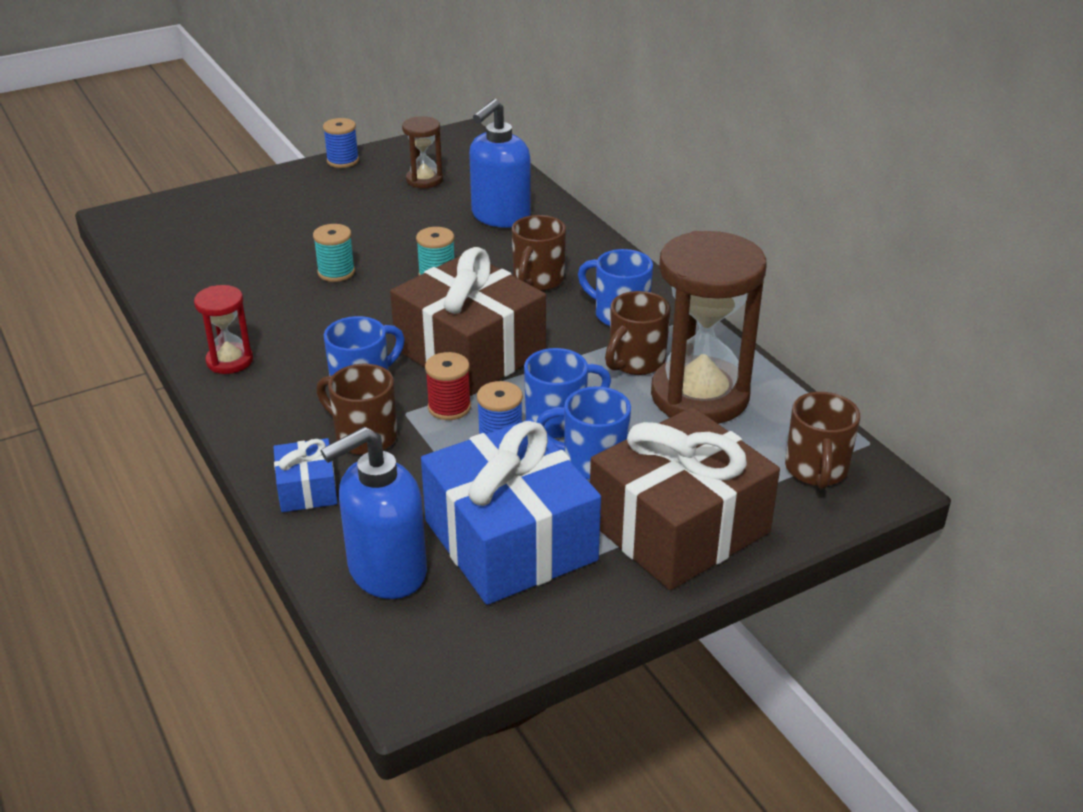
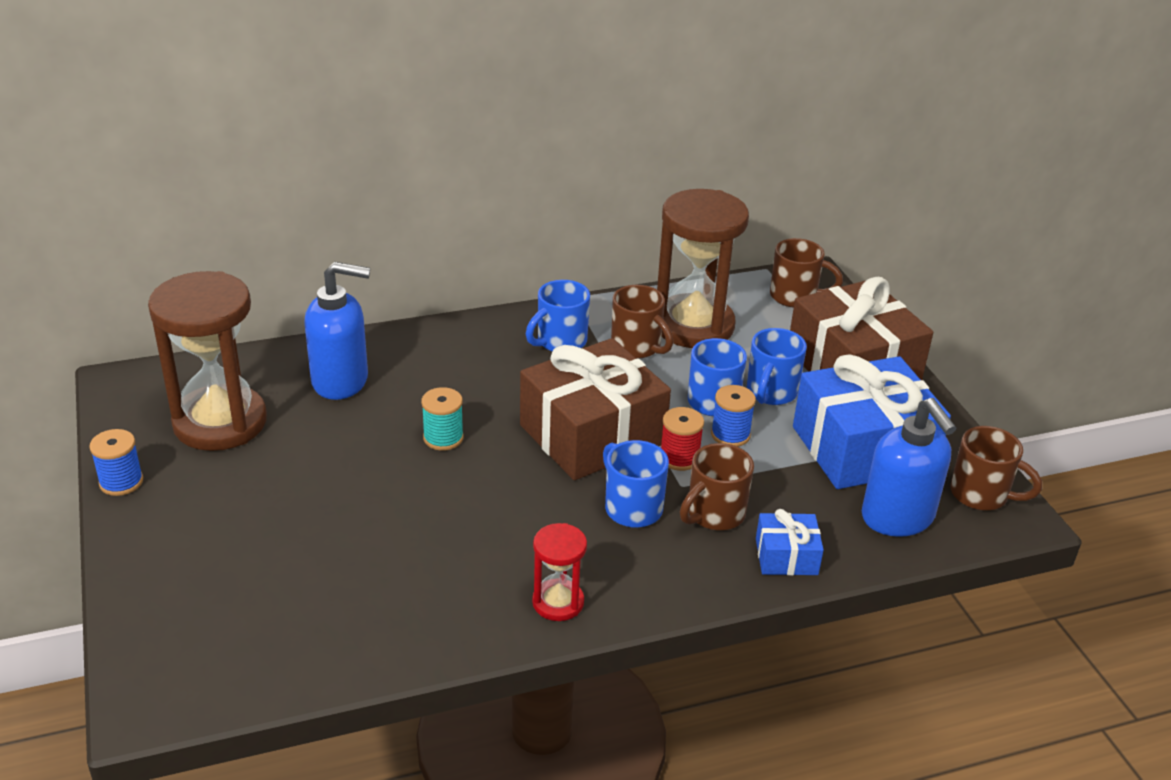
camera: 80 degrees left, 0 degrees up
(336, 272) = (403, 509): turquoise spool -> none
(424, 180) = (220, 422): brown hourglass -> brown hourglass, size x2.05
(500, 217) = (341, 381): blue soap dispenser -> blue soap dispenser turned 45 degrees counterclockwise
(537, 280) = (481, 377): brown mug -> brown mug (981, 495)

